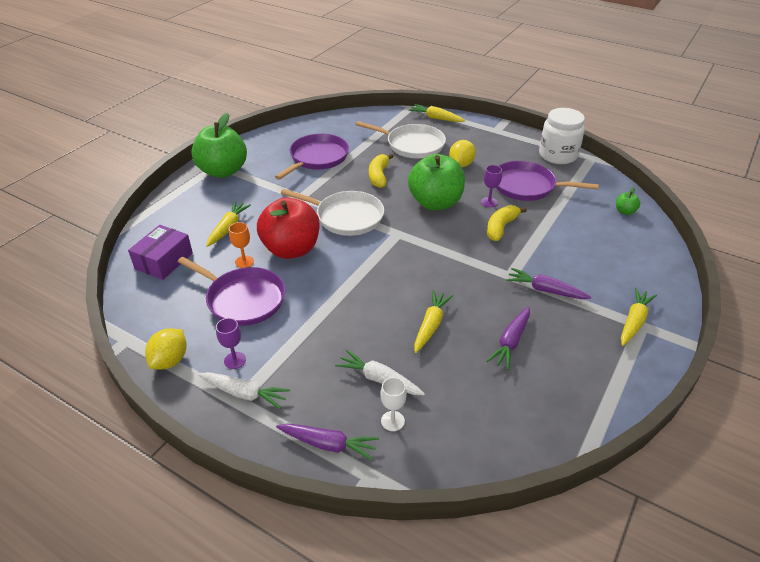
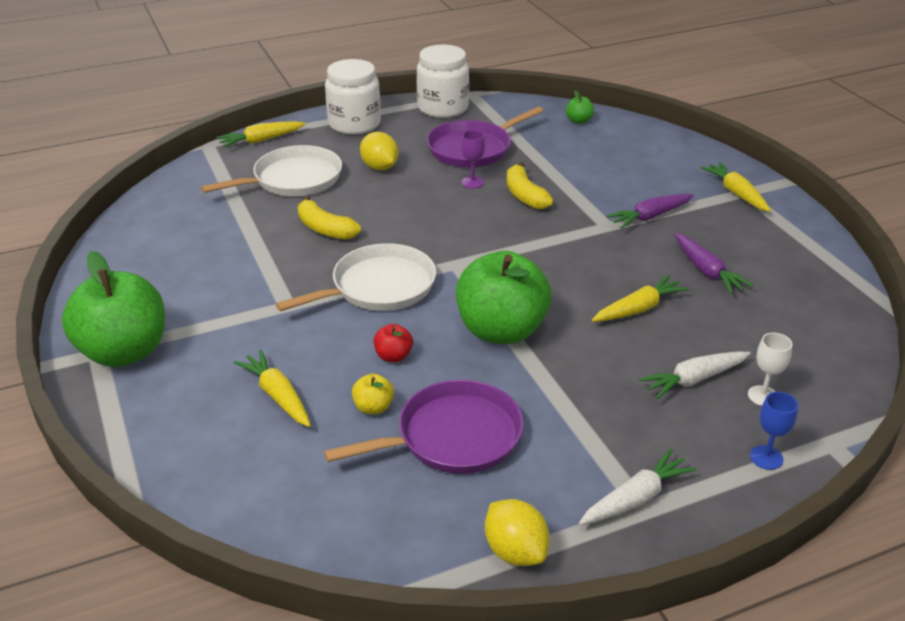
camera: 55 degrees left, 5 degrees down
(164, 261) = (280, 489): purple box -> none
(235, 360) = (568, 486): purple goblet -> none
(244, 262) = (373, 407): orange goblet -> yellow apple
(291, 249) = (393, 356): red apple -> red apple, size x0.41
(317, 158) = (216, 258): purple pan -> none
(328, 444) = (766, 457): purple carrot -> blue goblet
(431, 325) = (638, 309): yellow carrot -> yellow carrot turned 90 degrees clockwise
(435, 203) = (430, 214): green apple -> green apple (501, 330)
(494, 136) = (354, 124): none -> white jar

